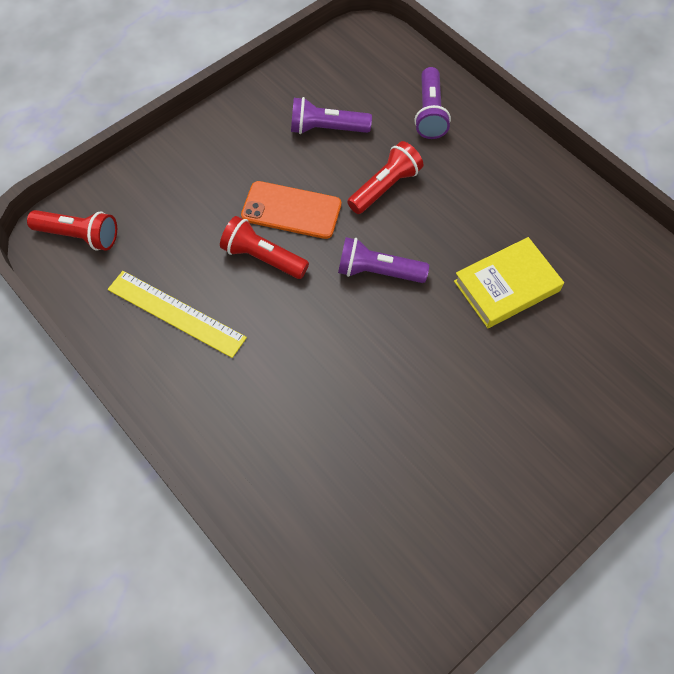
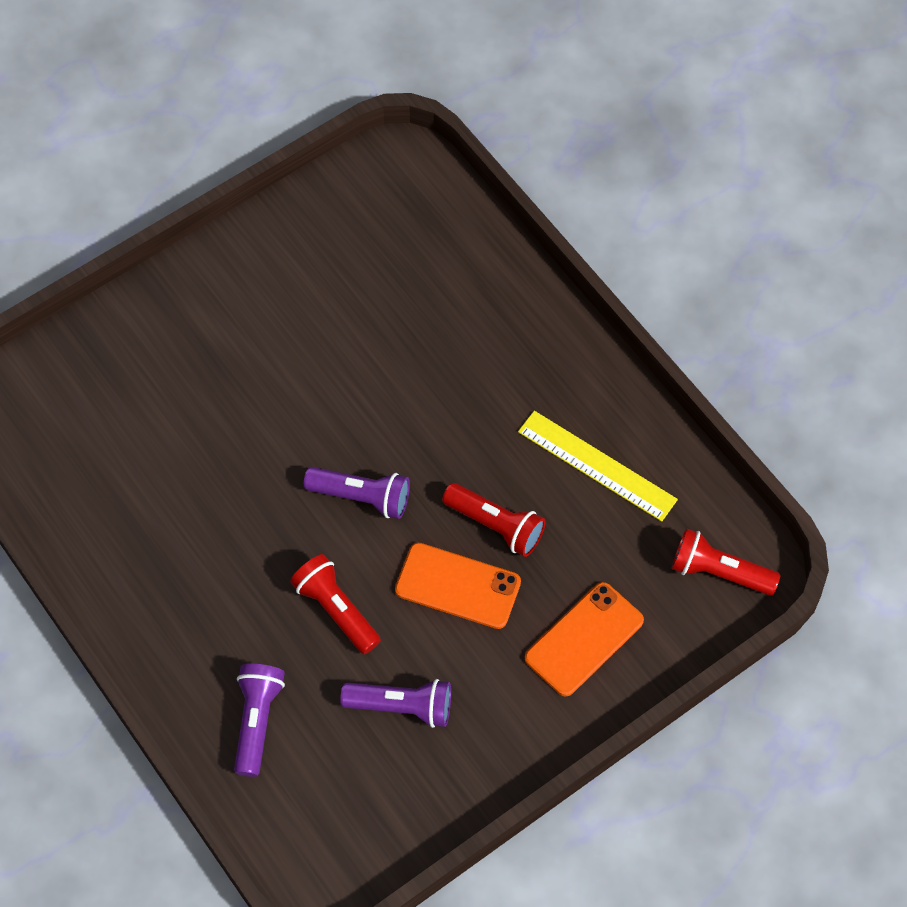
camera: 175 degrees left, 0 degrees up
(191, 181) = (584, 639): none -> orange phone
(385, 187) = (336, 609): red flashlight -> red flashlight turned 90 degrees clockwise
(506, 286) = (216, 467): yellow book -> none

